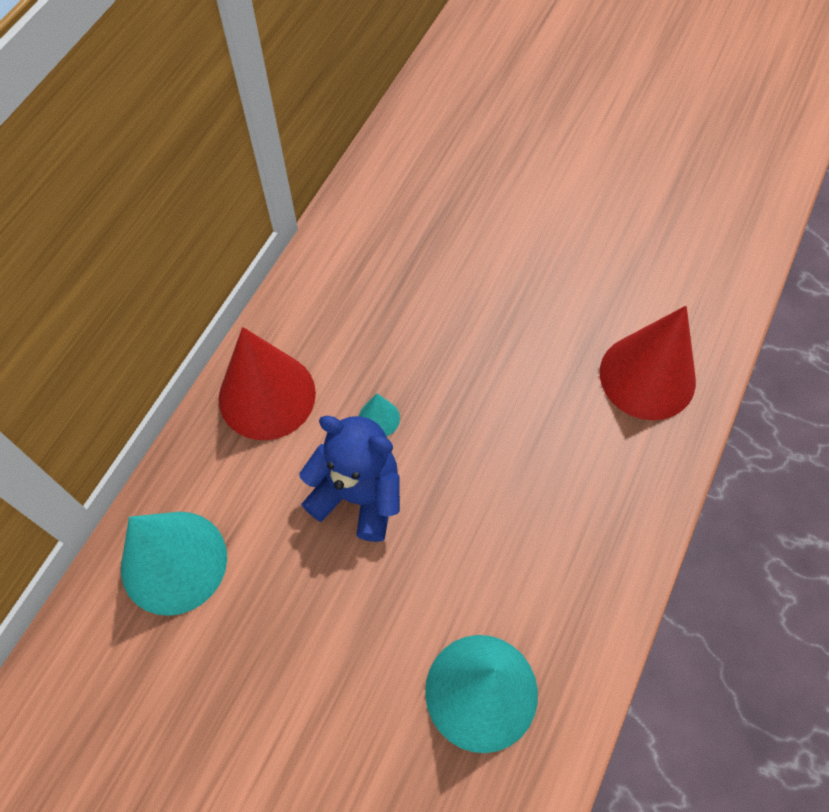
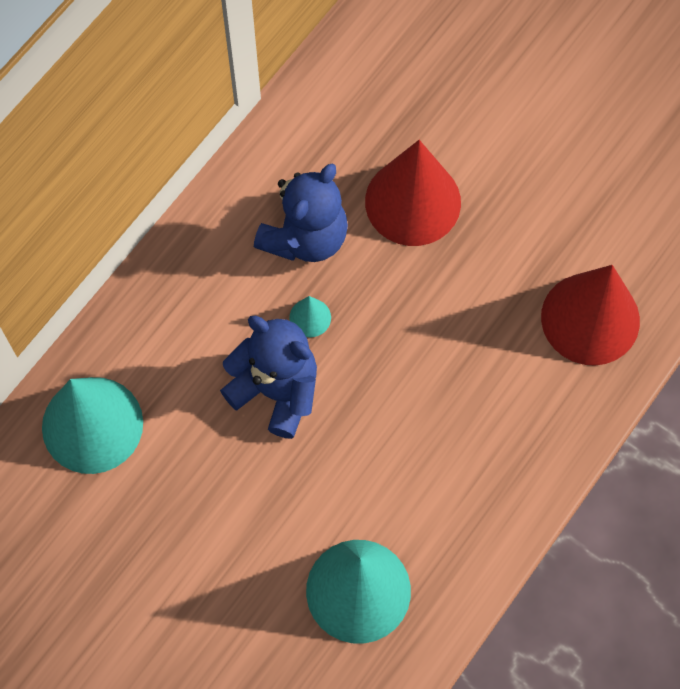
camera: 10 degrees right, 5 degrees up
(267, 395) = (203, 276): red cone -> red cone (413, 202)
(361, 344) = (305, 237): none -> blue teddy bear

